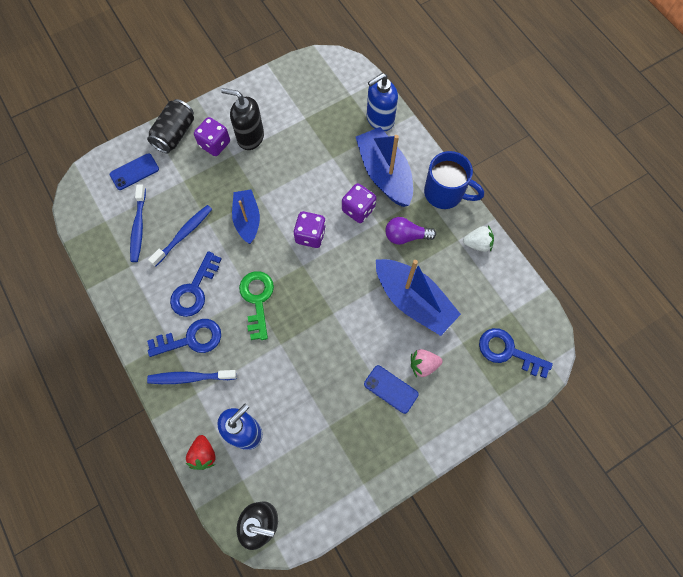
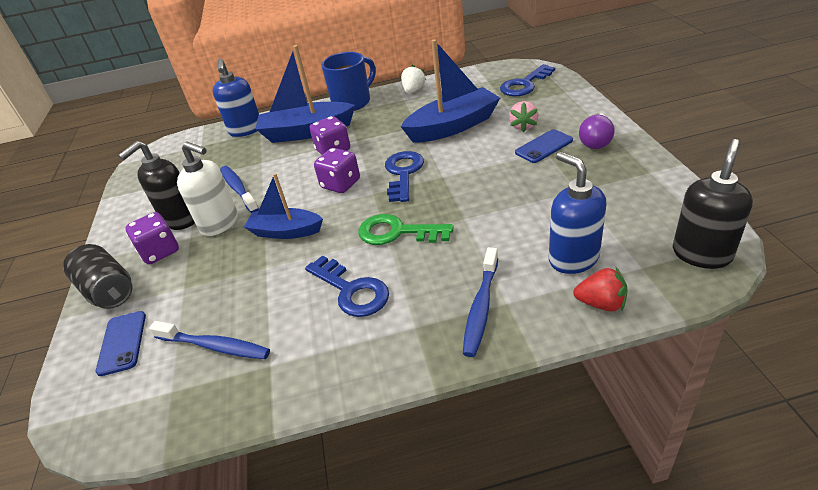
camera: 65 degrees left, 30 degrees down
(184, 234) = (263, 294): blue toothbrush -> blue toothbrush (238, 189)
(191, 339) = (423, 300): blue key -> blue key (403, 173)
(250, 168) = (220, 223): none -> white soap dispenser
(406, 236) = (382, 125): purple light bulb -> purple light bulb (595, 141)

